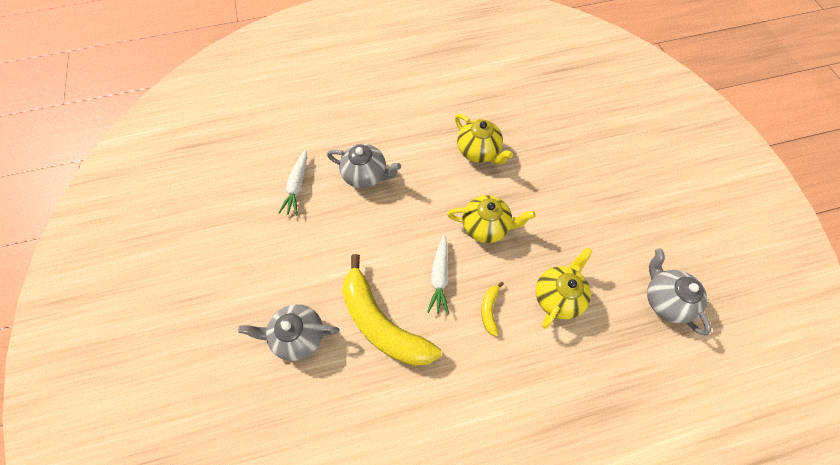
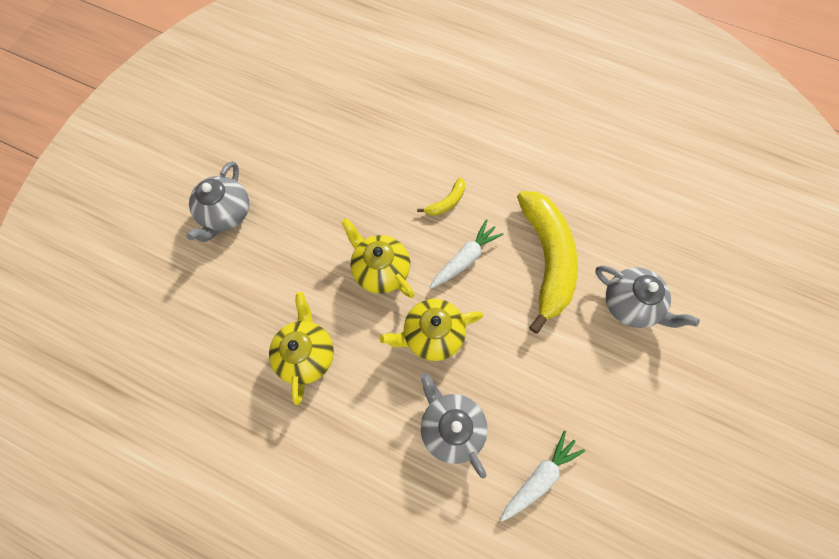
camera: 140 degrees left, 5 degrees up
(557, 296) = (381, 171): yellow teapot -> yellow teapot (432, 335)
(665, 299) = (305, 109): grey teapot -> grey teapot (226, 214)

